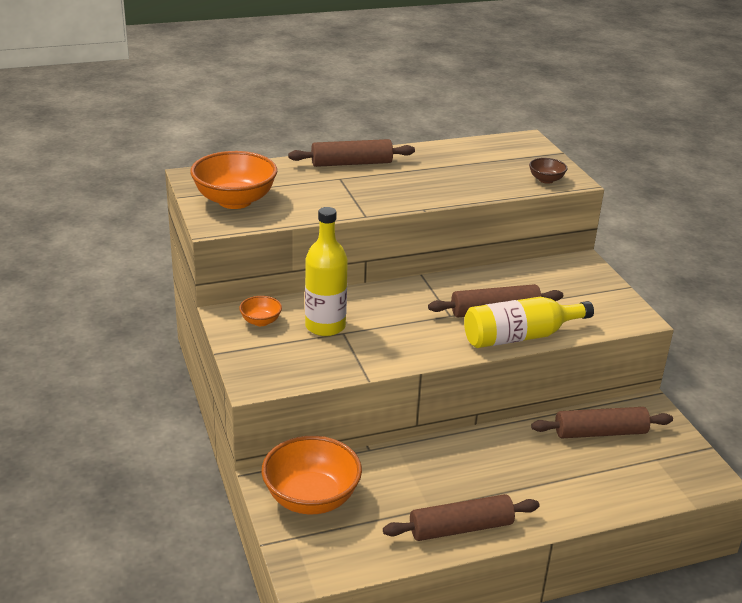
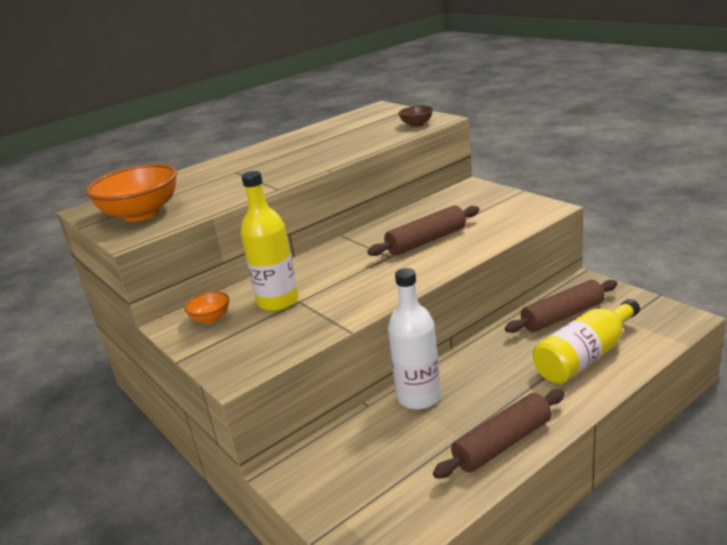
camera: 15 degrees left, 5 degrees down
(311, 498) = (337, 473): orange bowl -> none
(351, 163) = (238, 160): brown rolling pin -> none
(417, 459) = (419, 397): none -> white bottle
(519, 337) = (463, 252): yellow bottle -> yellow bottle (585, 356)

